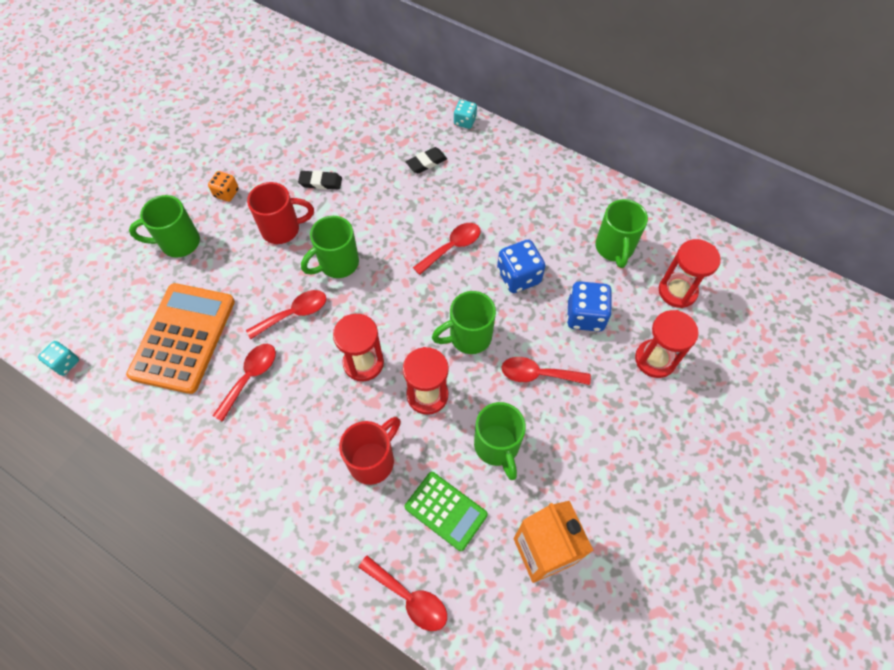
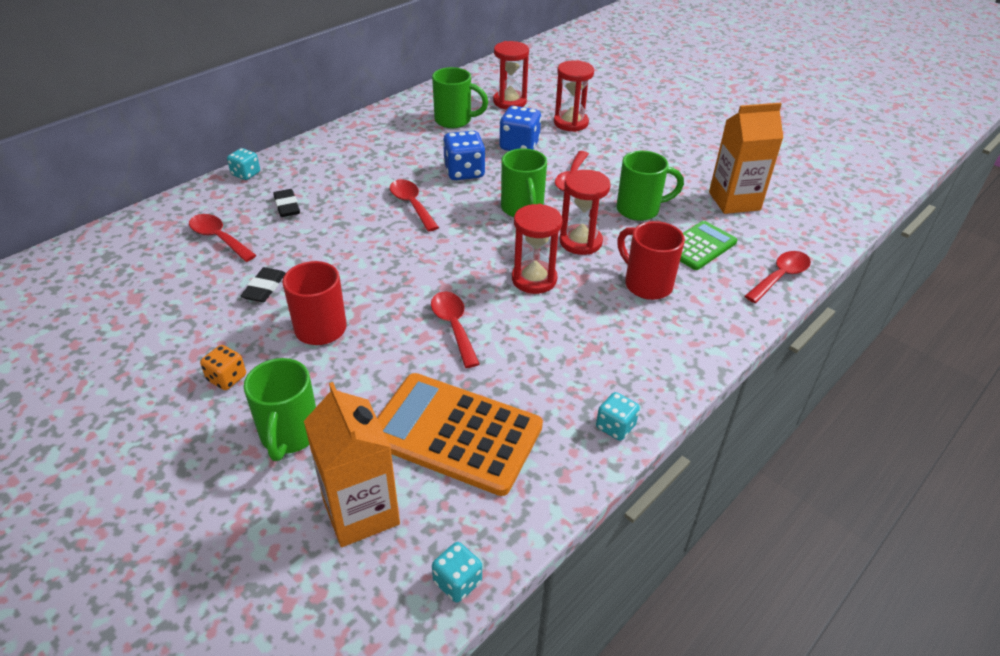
camera: 80 degrees left, 20 degrees down
(117, 299) = (361, 512): none -> orange carton
(193, 446) = (615, 427): none -> turquoise dice
(250, 377) = (531, 370): red spoon -> red spoon (218, 238)
(337, 264) = (397, 286): green mug -> none

